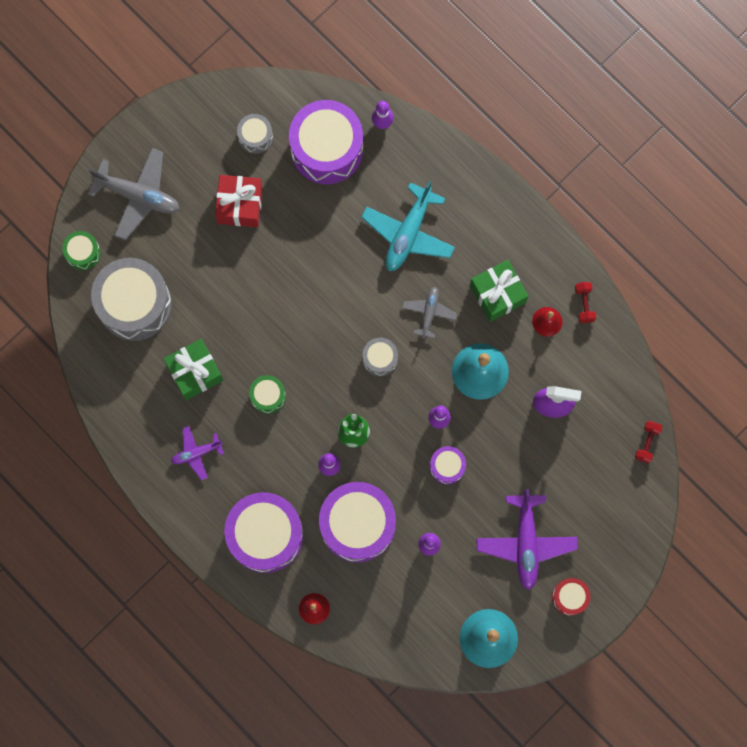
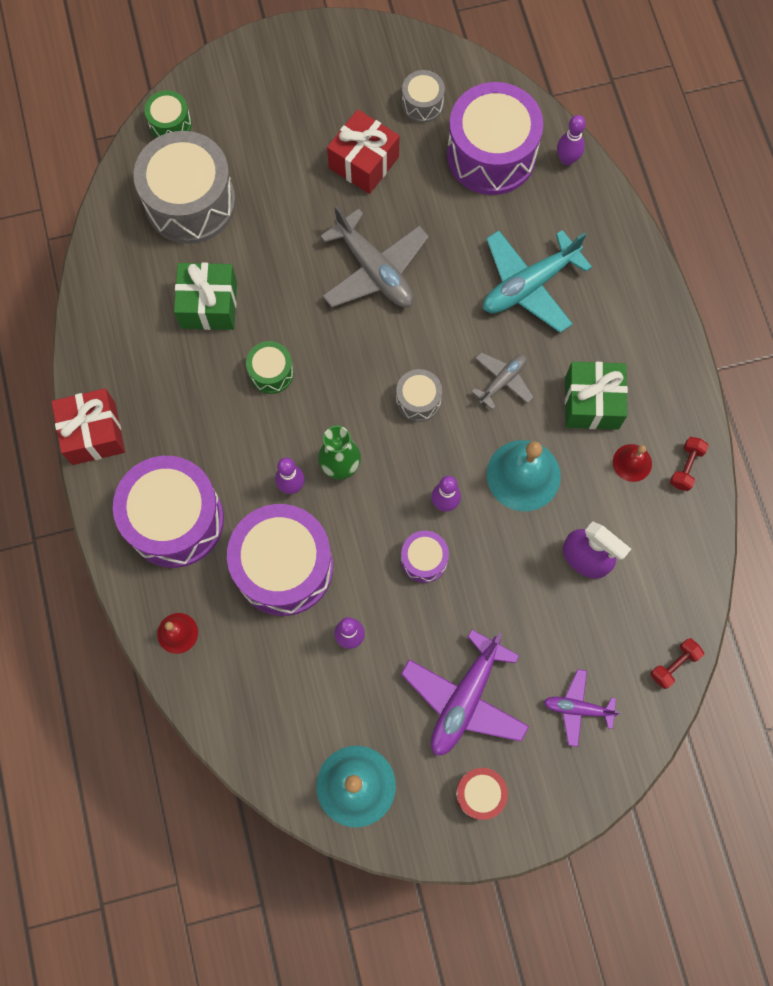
camera: 30 degrees right, 5 degrees down
(138, 195) = (263, 98): grey plane -> grey plane (374, 270)
(172, 508) = (93, 433): none -> red gift
(196, 453) = (156, 390): purple plane -> purple plane (578, 708)

